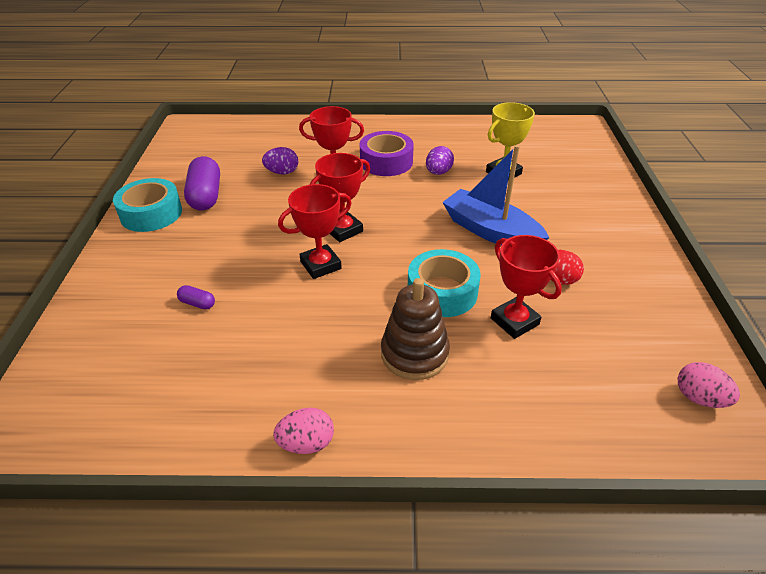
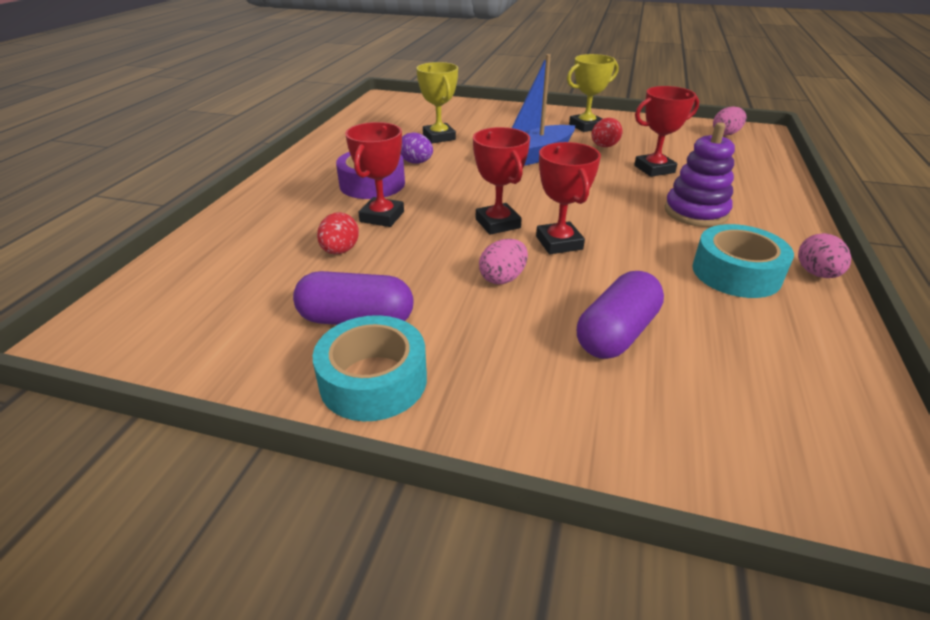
camera: 75 degrees left, 5 degrees down
(197, 303) = (617, 333): purple capsule -> purple capsule, size x2.19
(261, 243) = (503, 278): none -> pink egg
(282, 172) = (340, 251): purple egg -> red egg
(414, 354) = (695, 212): brown stacking toy -> purple stacking toy
(442, 292) = (614, 189): turquoise tape -> turquoise tape (736, 273)
(613, 261) = (586, 126): none -> yellow trophy

